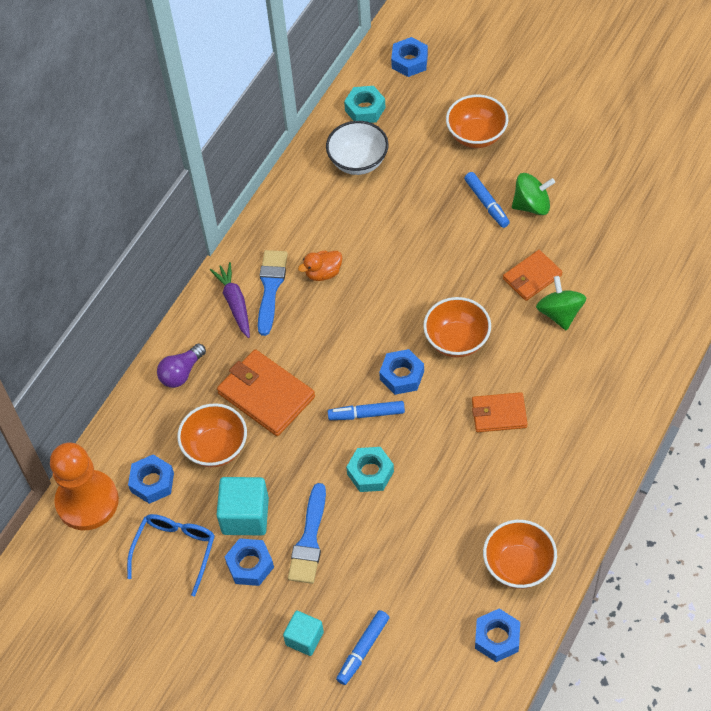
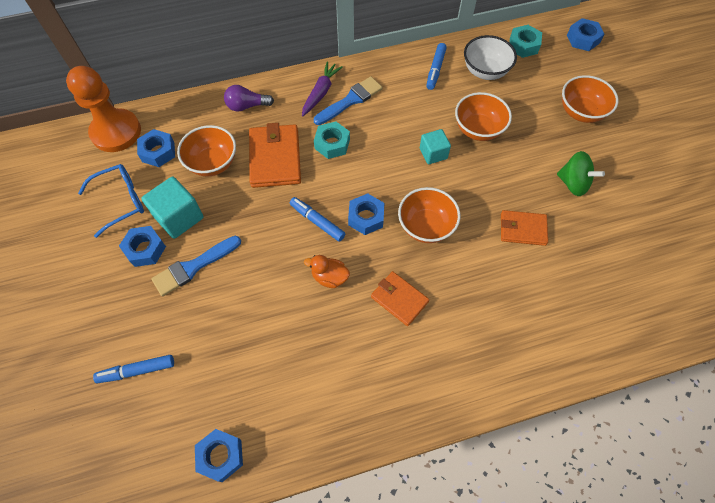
camera: 40 degrees right, 5 degrees up
(304, 638) = (116, 326): turquoise cube -> turquoise cube (433, 153)
(323, 273) = (390, 117): orange duck -> orange duck (329, 277)
(370, 473) = (276, 260): turquoise nut -> turquoise nut (332, 144)
(486, 203) = (542, 158): blue marker -> blue marker (435, 70)
(518, 565) = (293, 418): orange bowl -> orange bowl (478, 129)
(560, 313) = (516, 270): green spinning top -> none

